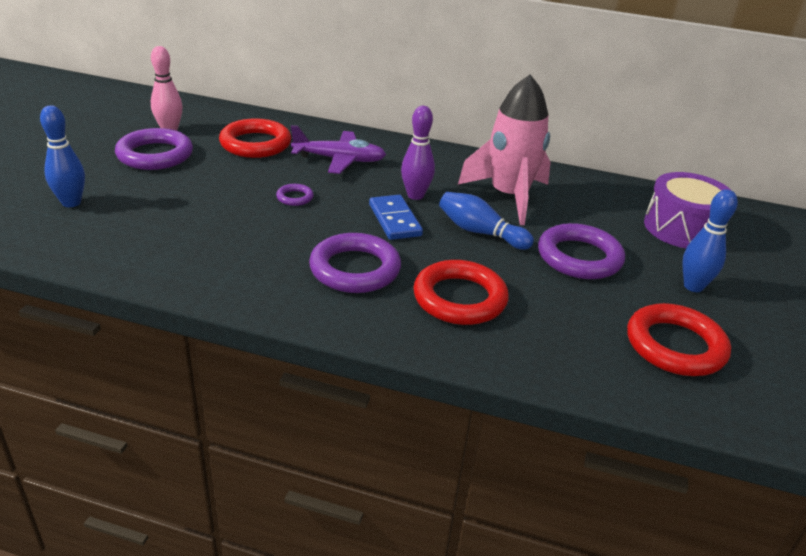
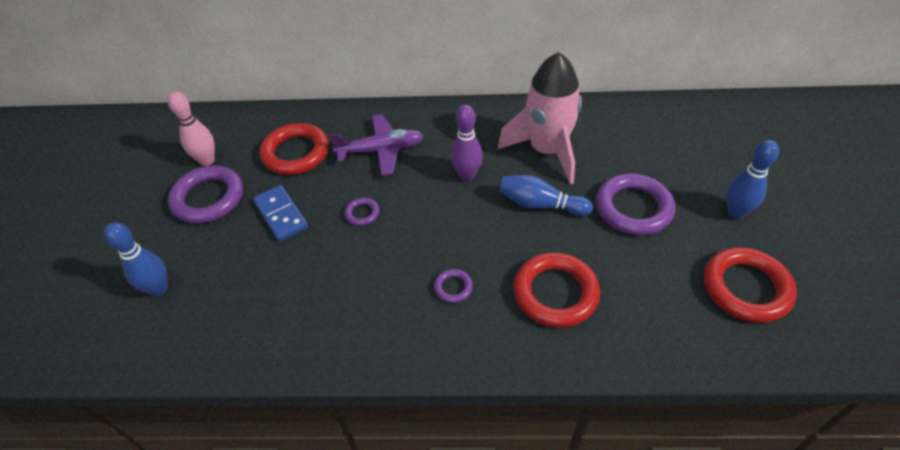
camera: 10 degrees left, 15 degrees up
(355, 269) = (453, 287): purple ring -> purple ring, size x0.46
(394, 220) = (462, 213): blue domino -> blue domino (281, 215)
(682, 228) = (702, 144): purple drum -> none

